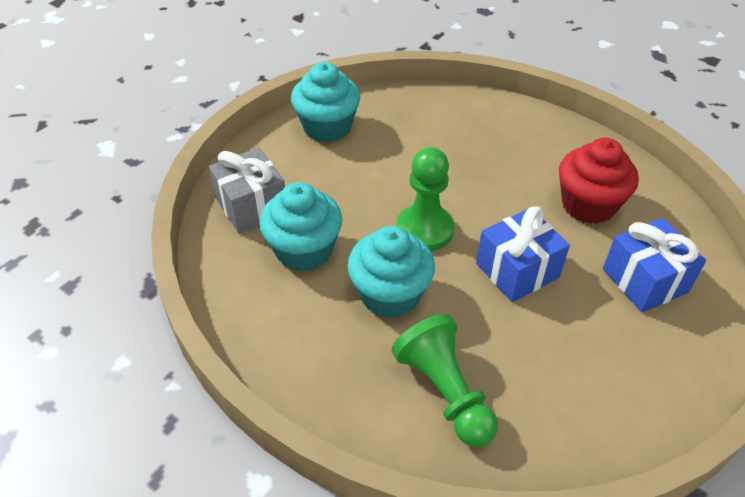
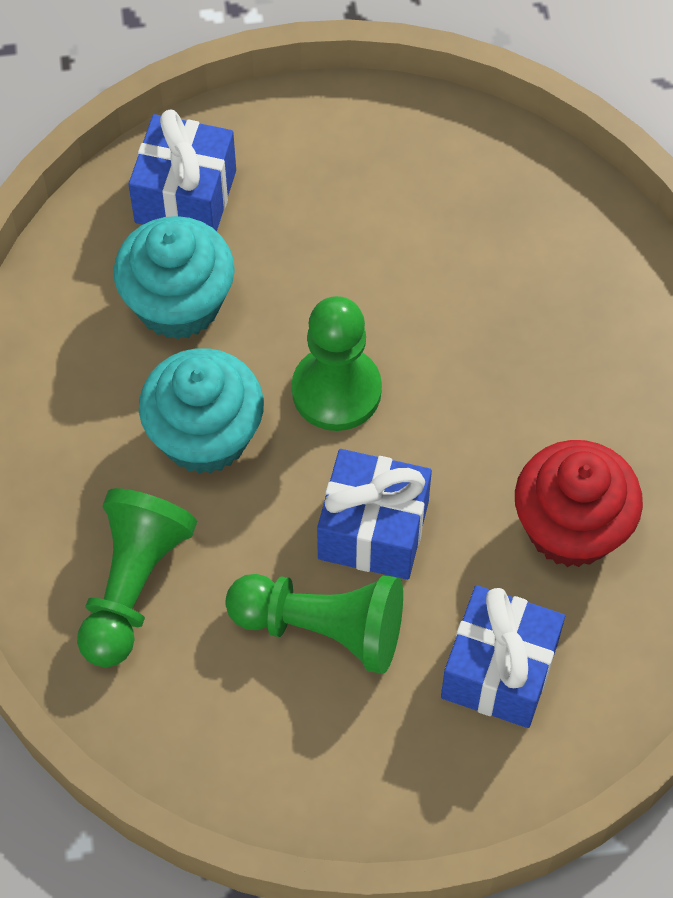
camera: 45 degrees right, 15 degrees up
(252, 206) = (185, 196): grey gift -> blue gift
(327, 127) = (396, 148): turquoise cupcake -> none
(555, 329) = (323, 628): none -> green pawn

